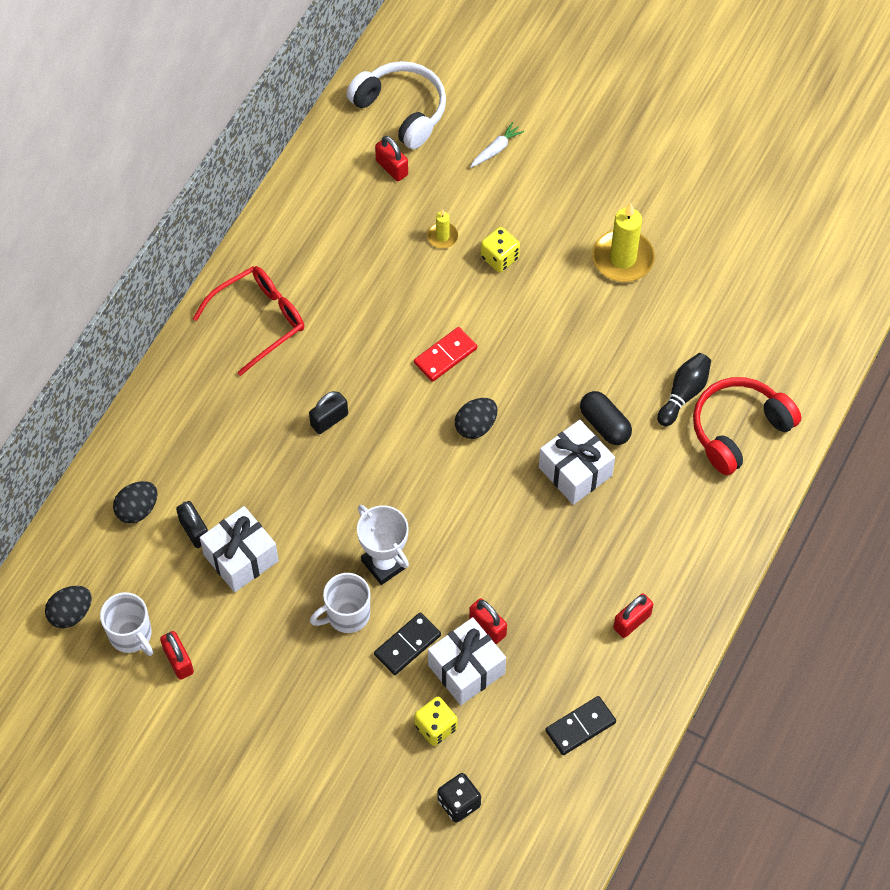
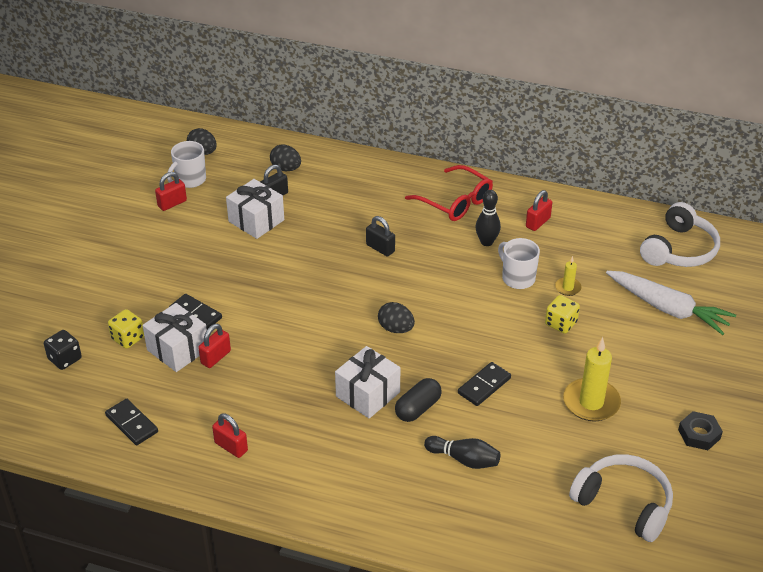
camera: 80 degrees right, 20 degrees down
(344, 302) = (486, 242): none -> black bowling pin
(347, 614) = (217, 279): white mug -> white mug (517, 278)
(384, 563) = (263, 293): white trophy -> none
(392, 168) = (621, 251): red padlock -> red padlock (538, 222)
(445, 356) = (456, 303): red domino -> none
(496, 149) = (667, 308): white carrot -> white carrot, size x2.25
(581, 354) = (484, 386): none -> black domino
(681, 175) = (699, 434): none -> black nut
(738, 429) = (438, 503): red headphones -> none
(760, 264) = (624, 503): none -> white headphones

